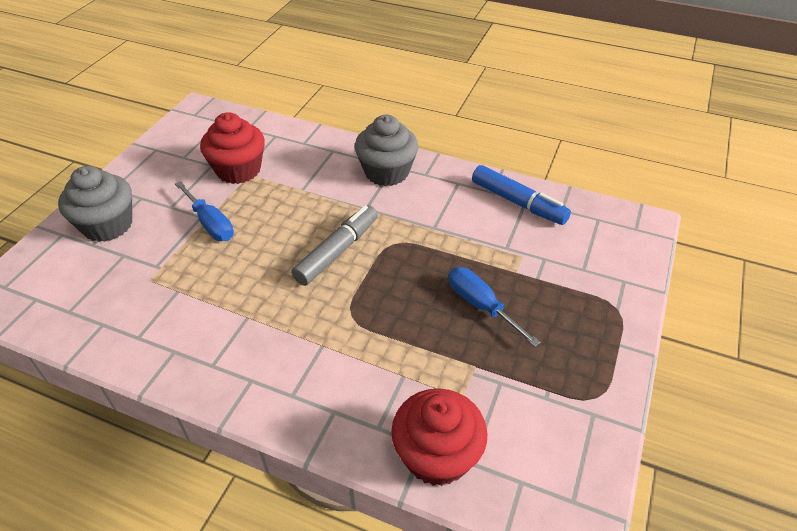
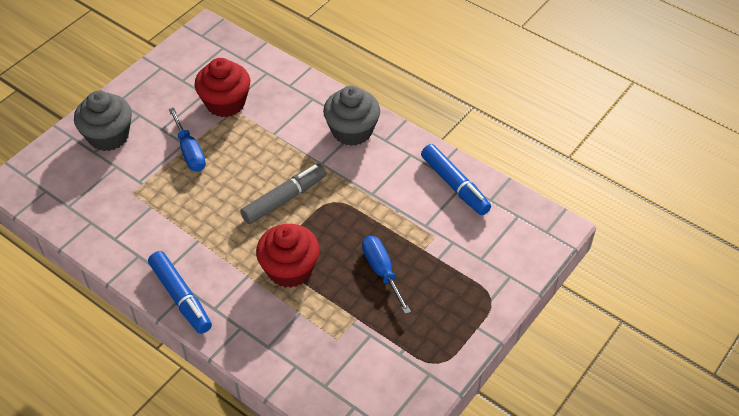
camera: 15 degrees right, 5 degrees up
(244, 391) = (181, 297): none -> blue marker
(437, 455) = (302, 375): red cupcake -> red cupcake (289, 269)

